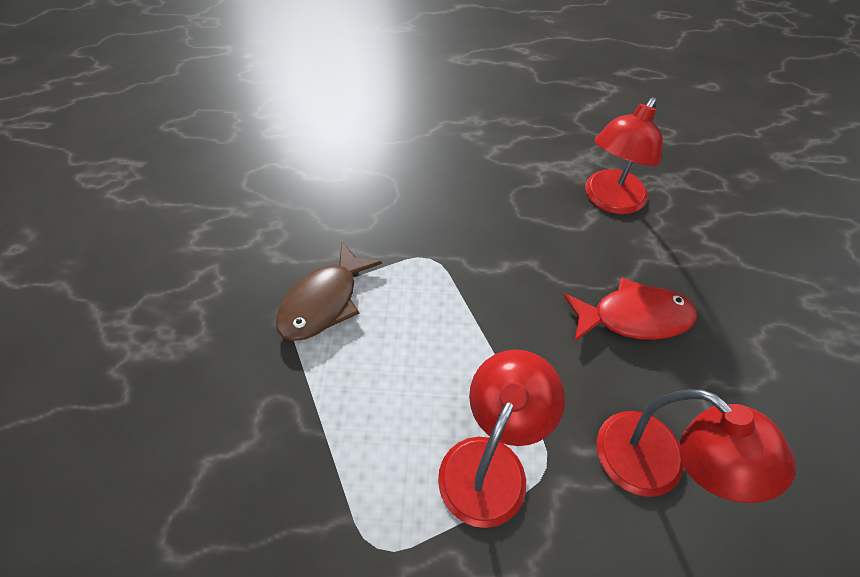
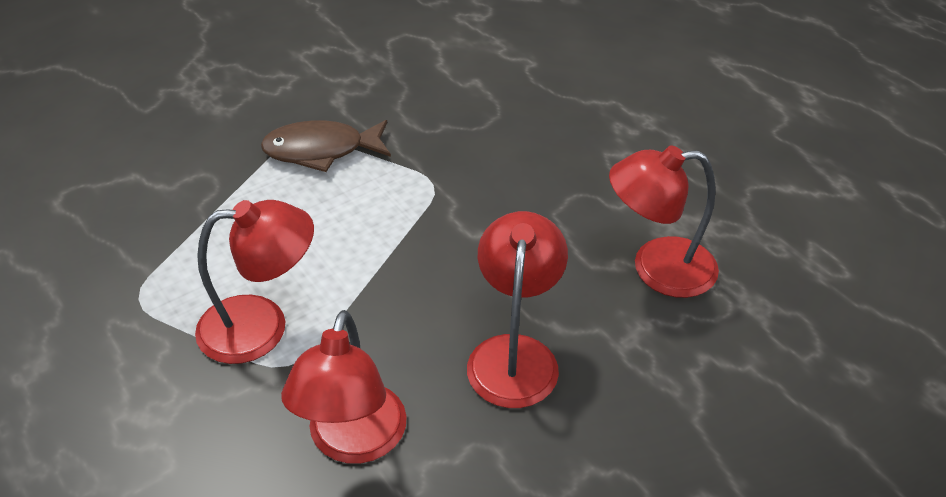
camera: 50 degrees right, 10 degrees down
(633, 317) = (514, 354): red fish -> red lamp

